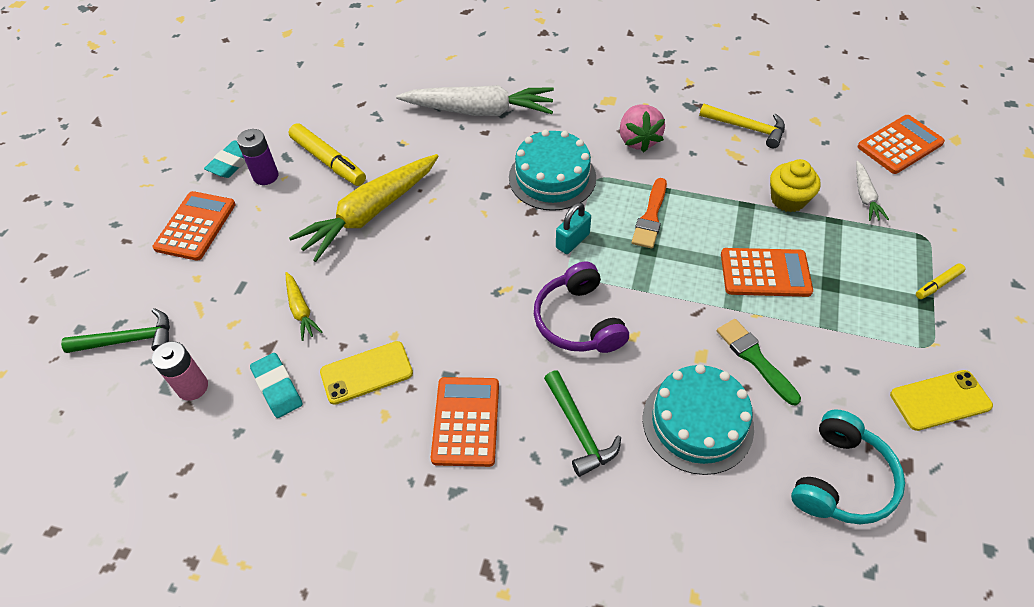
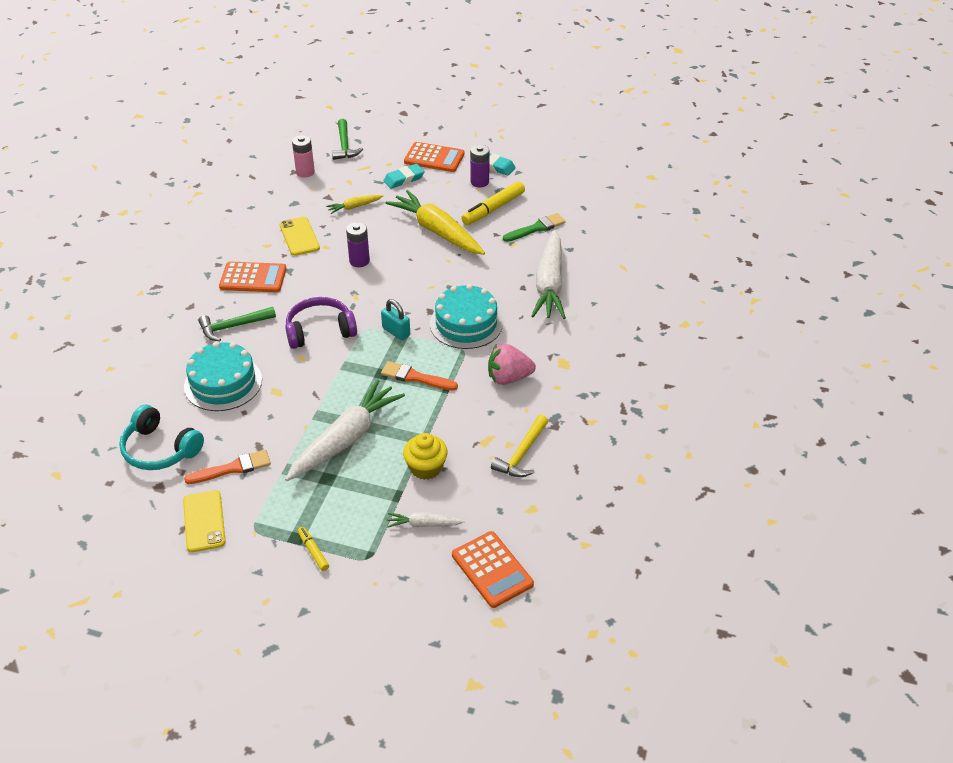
camera: 90 degrees right, 10 degrees down
(277, 388) = (297, 203): turquoise eraser -> turquoise eraser (404, 179)
(430, 292) = (359, 261): none -> purple battery
(755, 358) = (267, 420): green brush -> green brush (536, 228)
(765, 273) = (345, 439): orange calculator -> white carrot
(846, 383) = (233, 468): none -> orange brush

